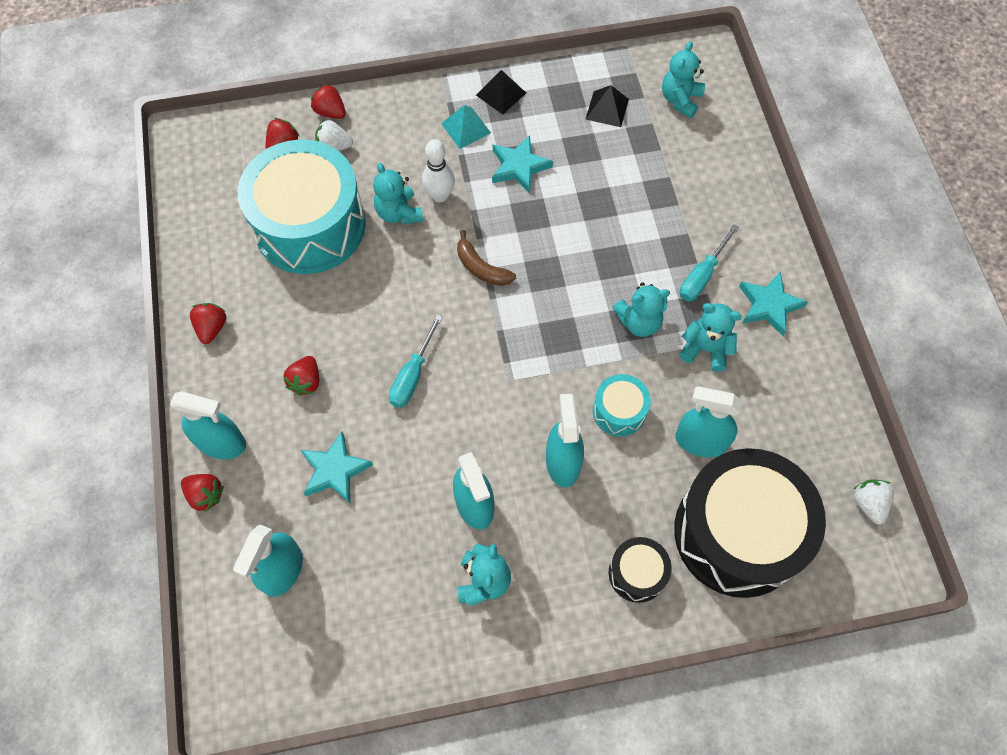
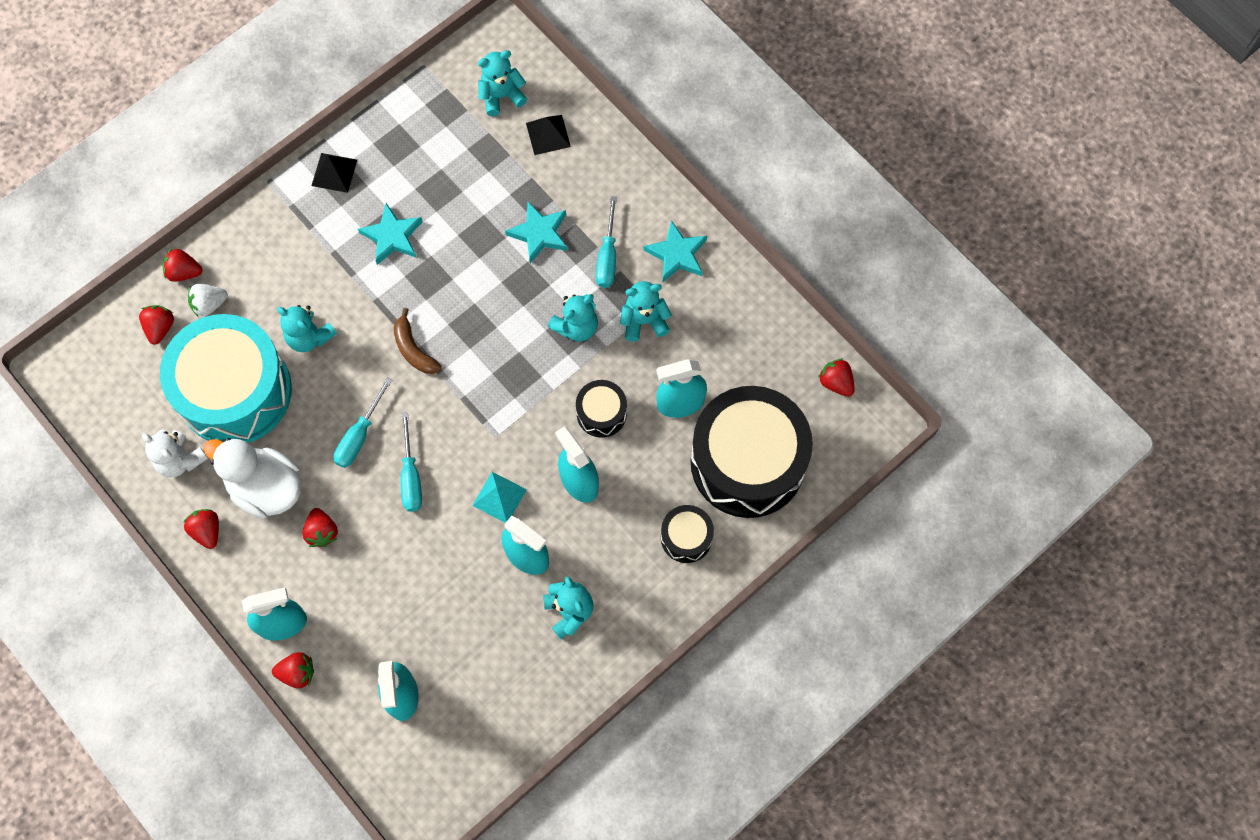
camera: 30 degrees left, 5 degrees up
(229, 258) = (180, 460): none -> white teddy bear
(283, 318) = (265, 488): none -> white duck
(335, 470) = (394, 592): turquoise star -> turquoise star (539, 233)
(390, 316) = (359, 436): none -> turquoise screwdriver
(440, 195) = (336, 301): white bowling pin -> none
(466, 128) = (321, 223): turquoise pyramid -> turquoise pyramid (499, 497)
(481, 268) = (414, 349): brown banana -> brown banana turned 45 degrees clockwise
(607, 109) = (440, 139): black pyramid -> black pyramid (548, 135)
(619, 411) = (601, 413): turquoise drum -> black drum
(680, 100) = (501, 96): turquoise teddy bear -> turquoise teddy bear turned 75 degrees clockwise
(868, 503) = (836, 382): white strawberry -> red strawberry

